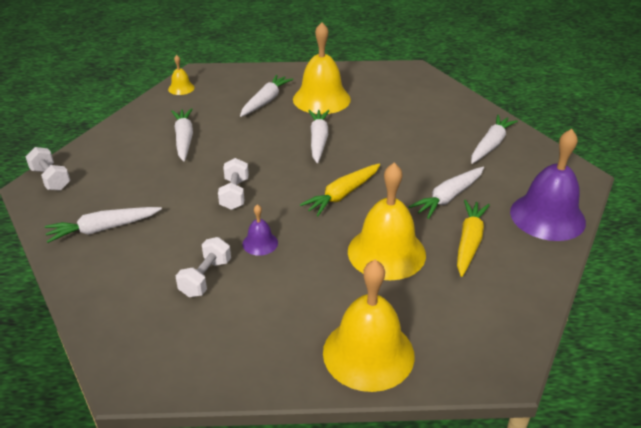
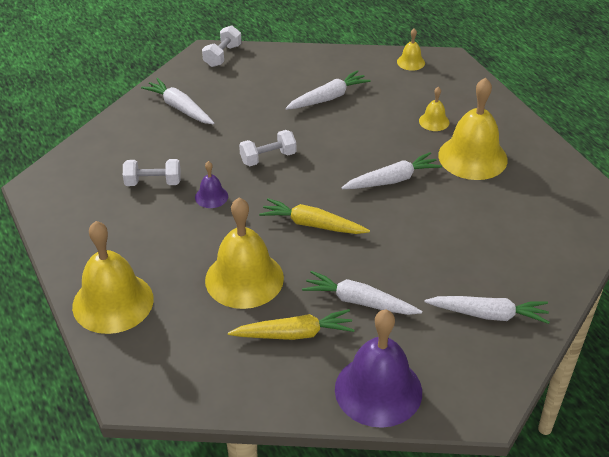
camera: 65 degrees right, 5 degrees up
(265, 101) = (434, 121): white carrot -> yellow bell

